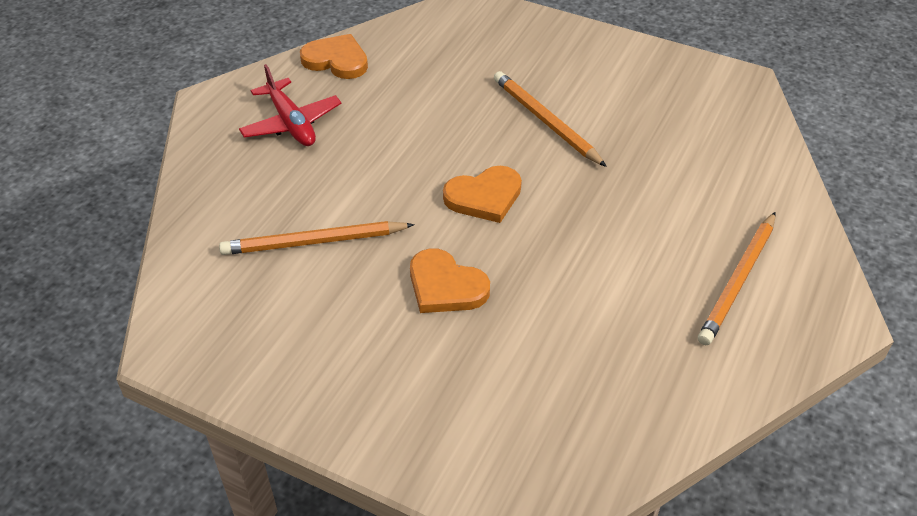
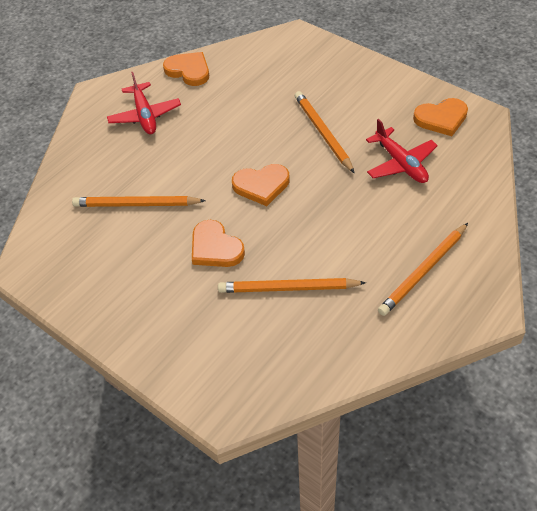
camera: 15 degrees right, 5 degrees up
(565, 327) = (288, 288): none -> orange pencil
(661, 149) = (401, 163): none -> red plane
(693, 89) = (441, 118): none -> orange heart

